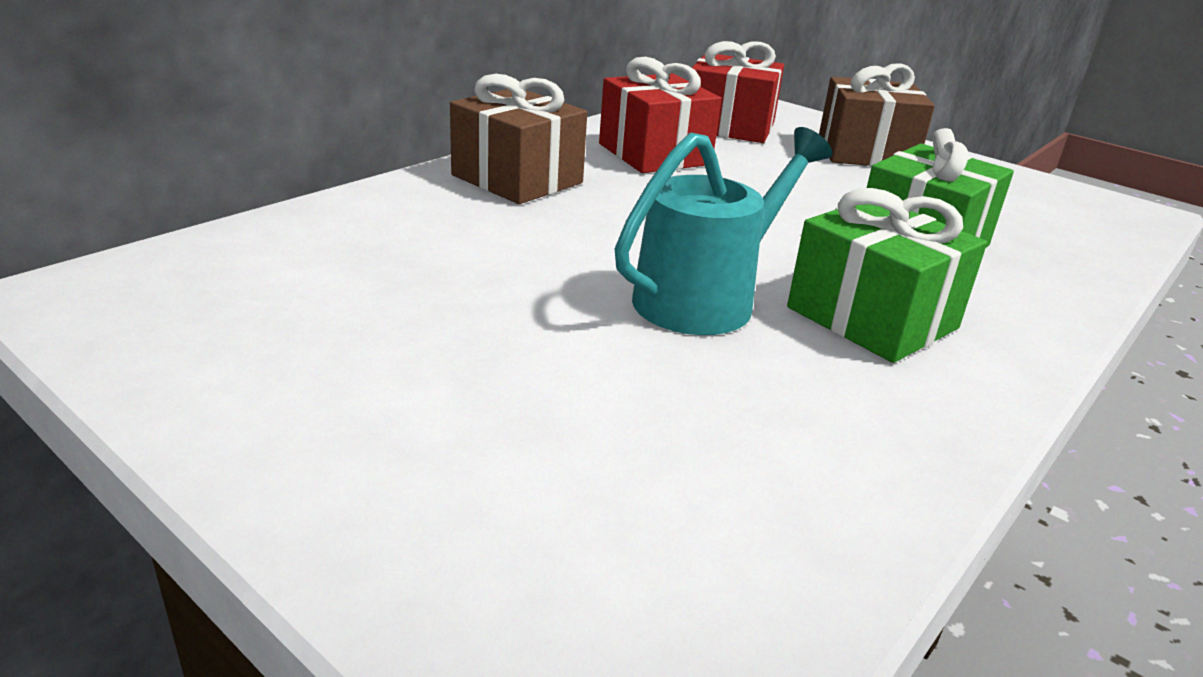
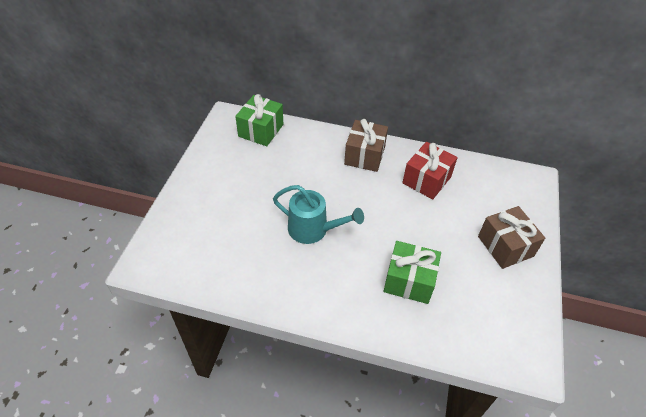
camera: 65 degrees right, 20 degrees up
(729, 127) = (488, 192): red gift -> none
(872, 318) = (331, 274): green gift -> green gift (261, 130)

